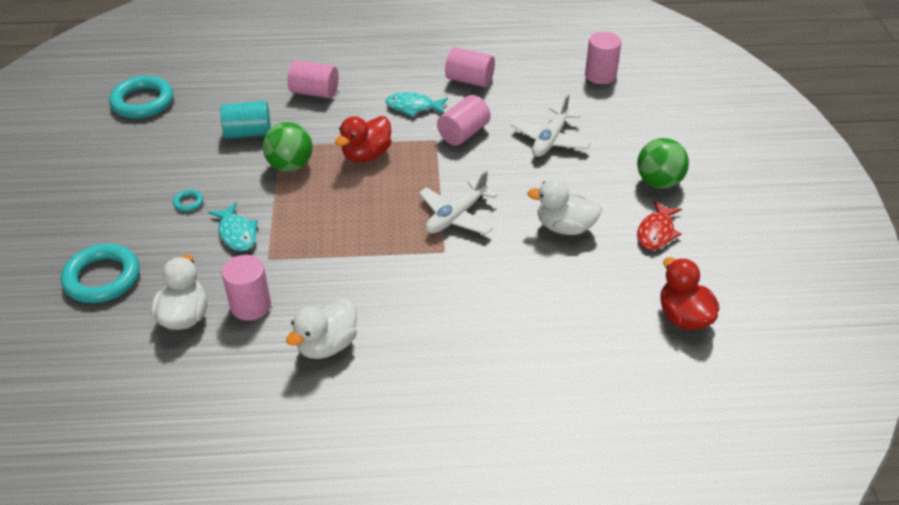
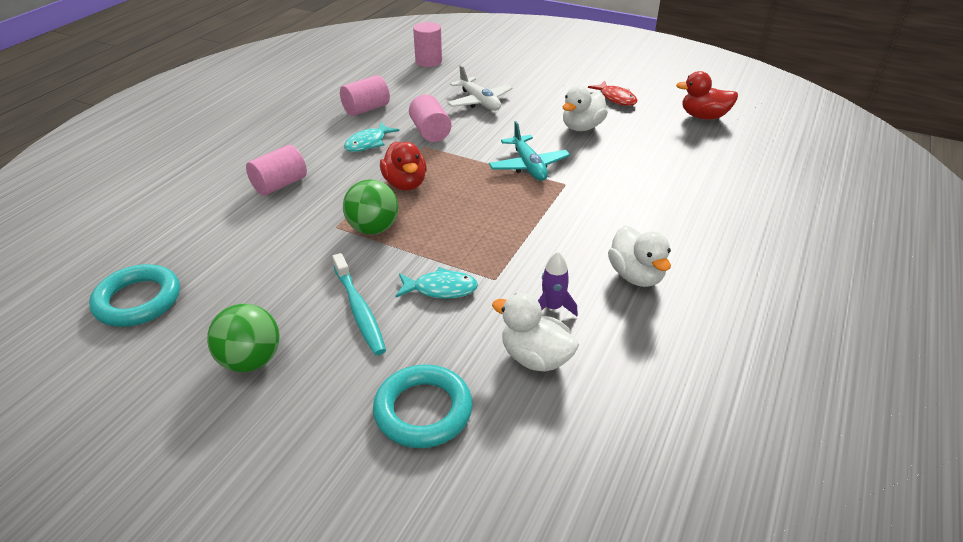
camera: 60 degrees left, 5 degrees down
(188, 202) = (359, 310): turquoise ring -> turquoise toothbrush
(248, 133) = (292, 240): turquoise cylinder -> none
(250, 305) = (552, 307): pink cylinder -> purple rocket
(456, 216) = (528, 166): white plane -> turquoise plane
(658, 182) = (566, 81): green ball -> green ball (251, 360)

